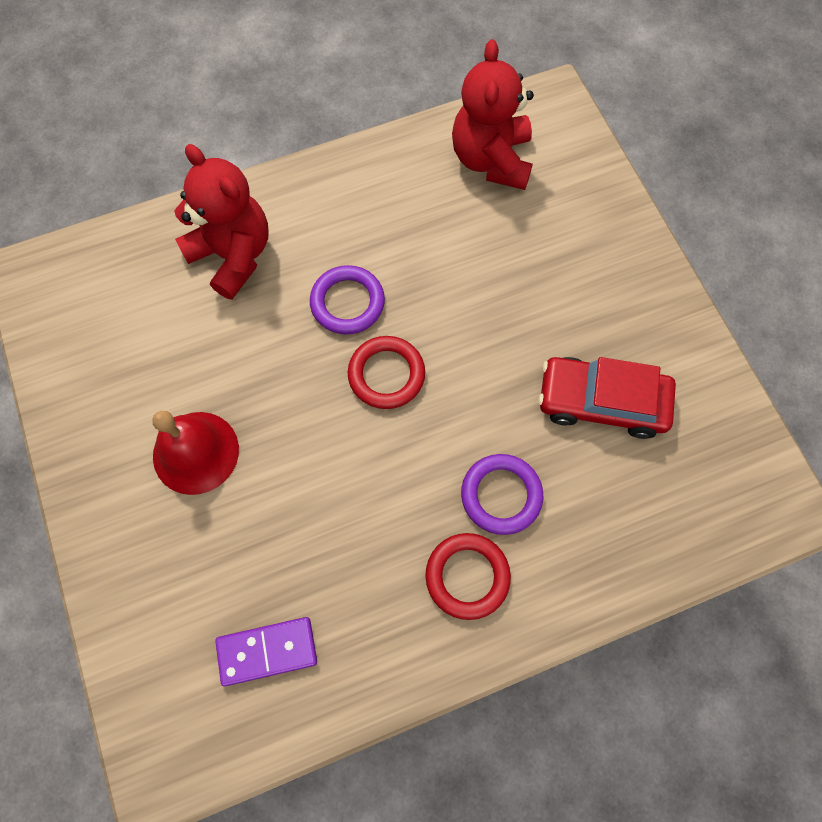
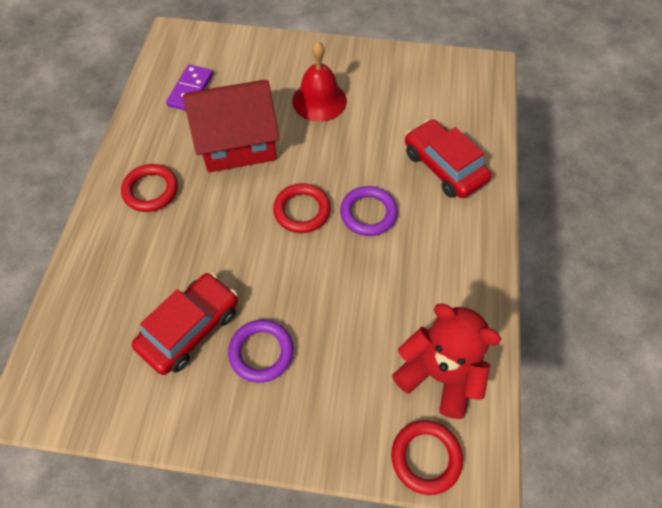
camera: 120 degrees right, 10 degrees down
(233, 255) = (444, 166): red teddy bear -> red car
(328, 515) = (237, 142): none -> red house
(501, 495) = (179, 232): purple ring -> purple ring (261, 352)
(572, 140) = (426, 457): none -> red ring

